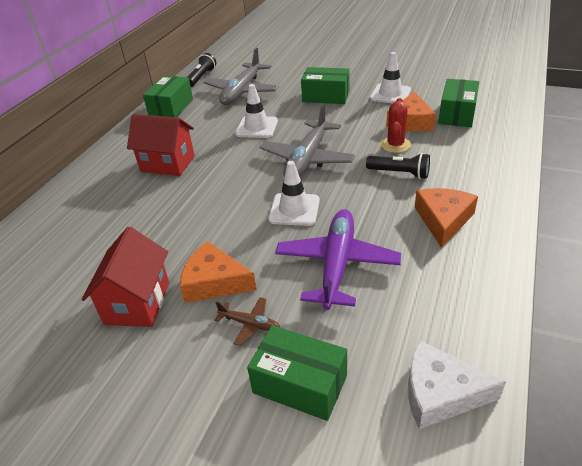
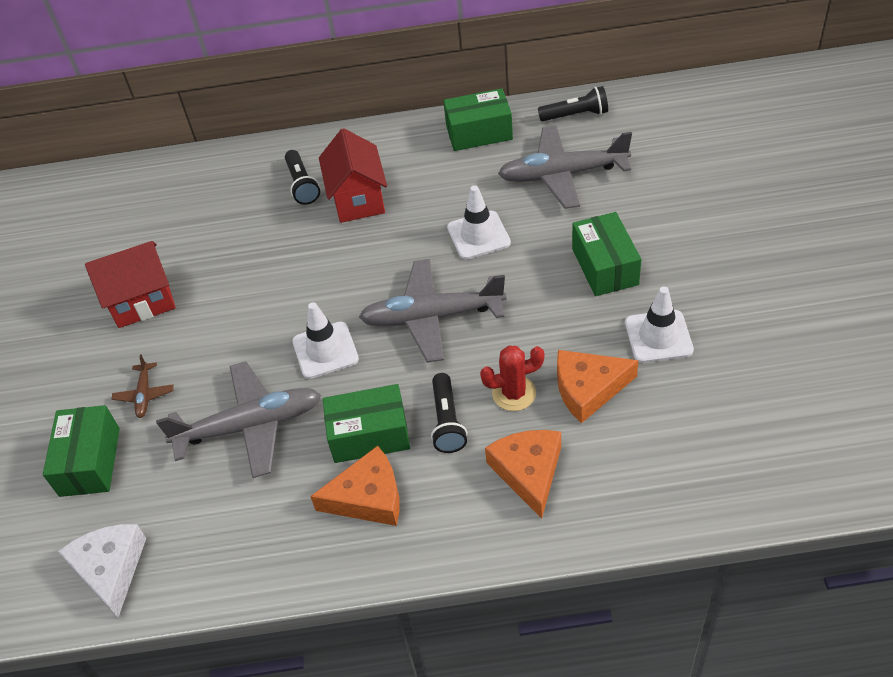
camera: 65 degrees right, 10 degrees up
(120, 184) = (302, 185): none -> black flashlight
(214, 282) = (188, 341): orange cheese -> orange cheese (528, 472)
(337, 265) = (249, 426): purple plane -> grey plane
(457, 114) = (645, 437): green box -> green box (369, 435)

